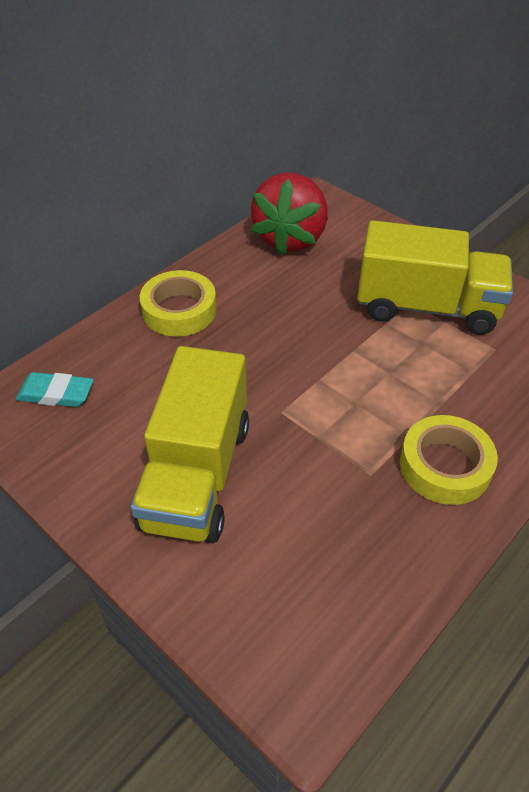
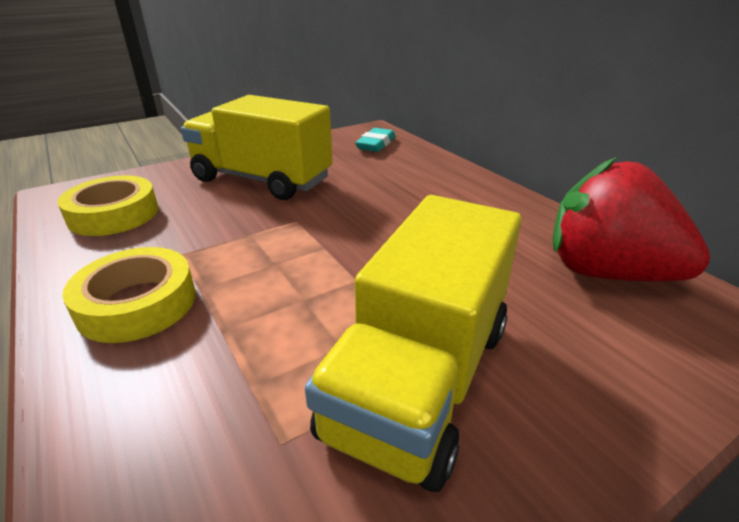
camera: 105 degrees right, 15 degrees down
(179, 310) = (459, 189): yellow tape -> yellow tape (114, 214)

